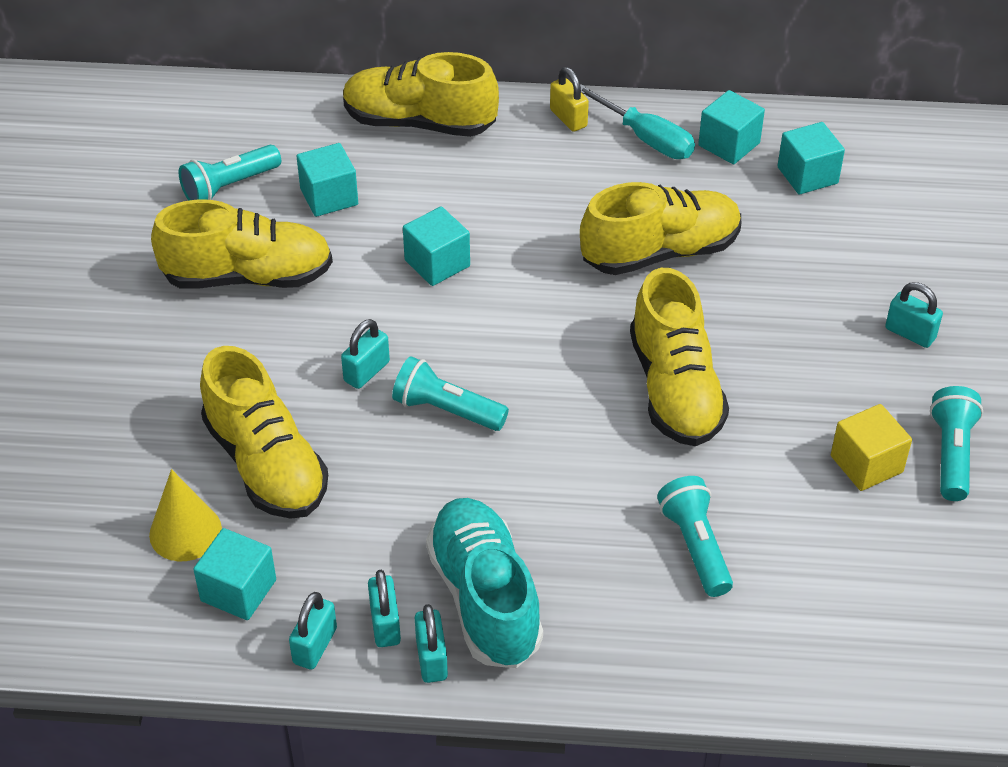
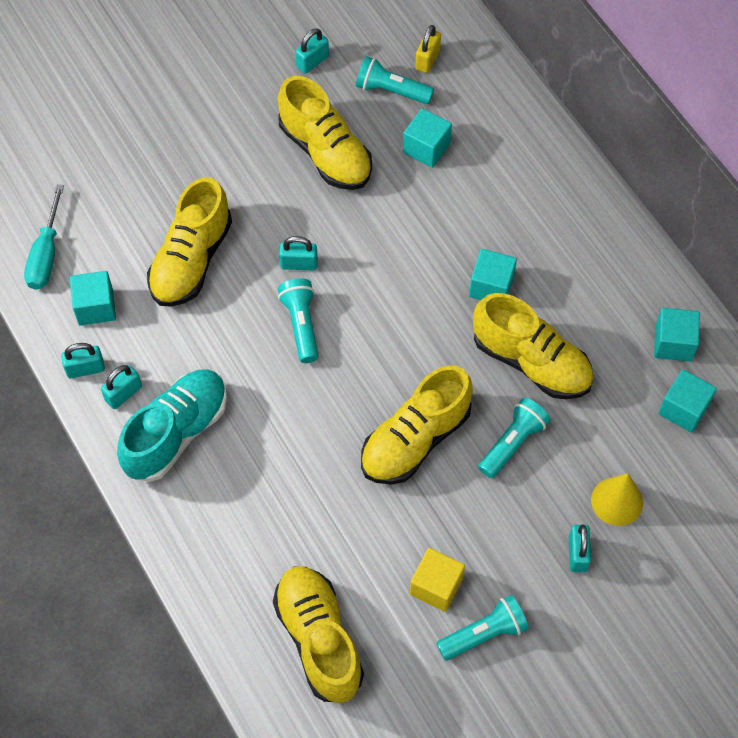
camera: 55 degrees right, 15 degrees up
(185, 532) = (116, 254): yellow cone -> yellow cone (617, 501)
(419, 123) = (535, 152): yellow shoe -> yellow shoe (319, 639)
(431, 659) = (116, 432): turquoise padlock -> turquoise padlock (312, 62)
(437, 263) = (417, 243): turquoise cube -> turquoise cube (491, 286)
(568, 118) = (614, 233): yellow padlock -> yellow padlock (427, 59)
(646, 138) = (635, 290): turquoise screwdriver -> turquoise screwdriver (46, 254)
(695, 546) = (295, 523): turquoise flashlight -> turquoise flashlight (512, 443)

